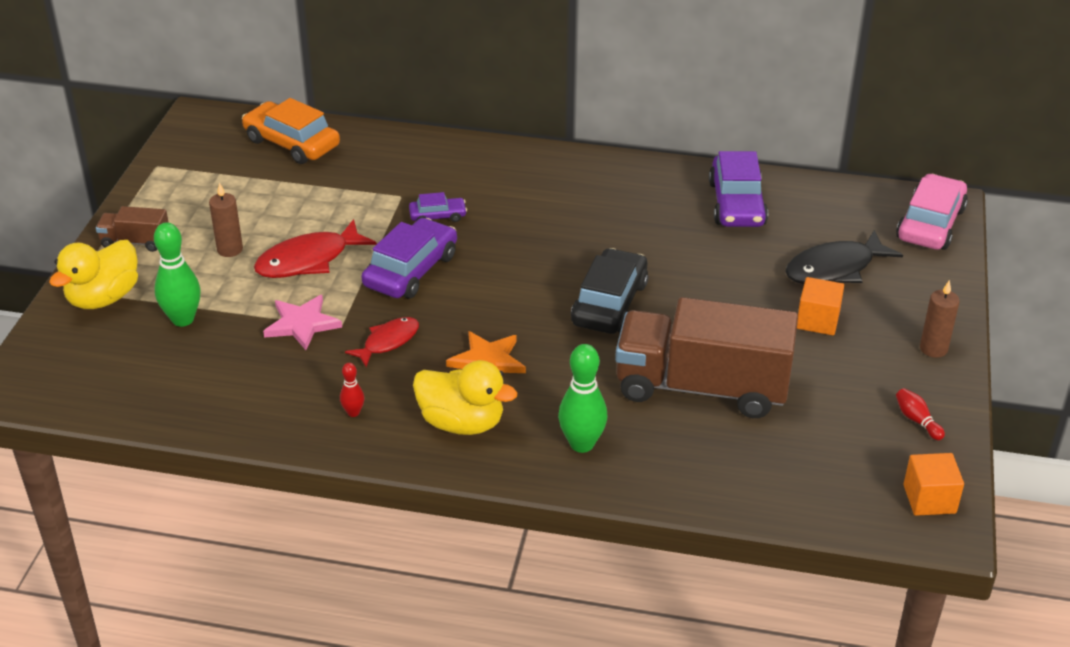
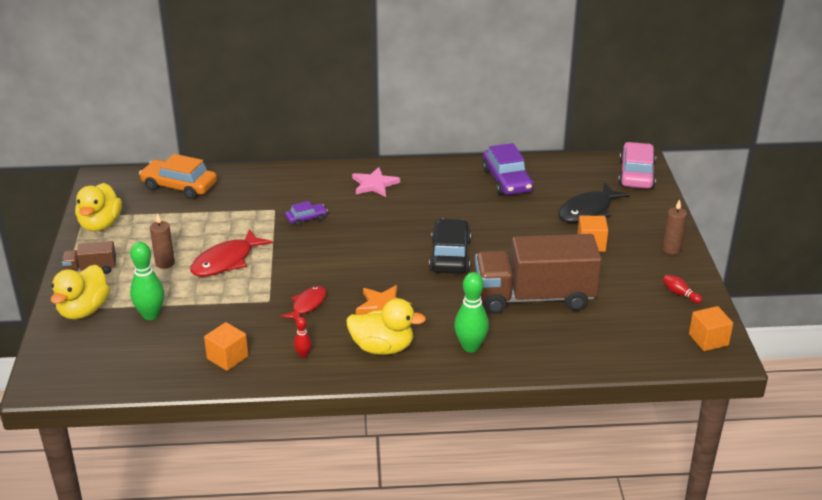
camera: 15 degrees left, 5 degrees down
(171, 181) = (100, 225): none -> yellow duck
(255, 398) = (227, 357): none -> orange cube
(302, 324) = (240, 304): pink star -> pink star (374, 184)
(411, 270) = (303, 256): purple car -> none

